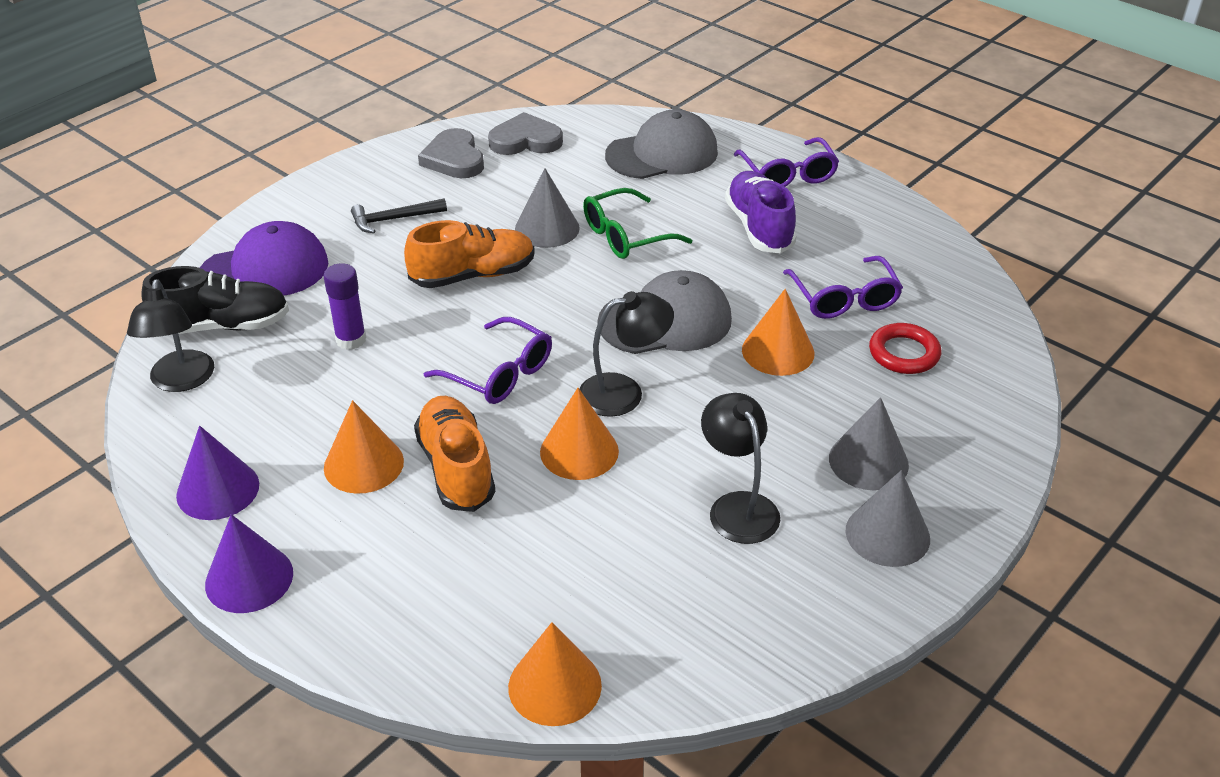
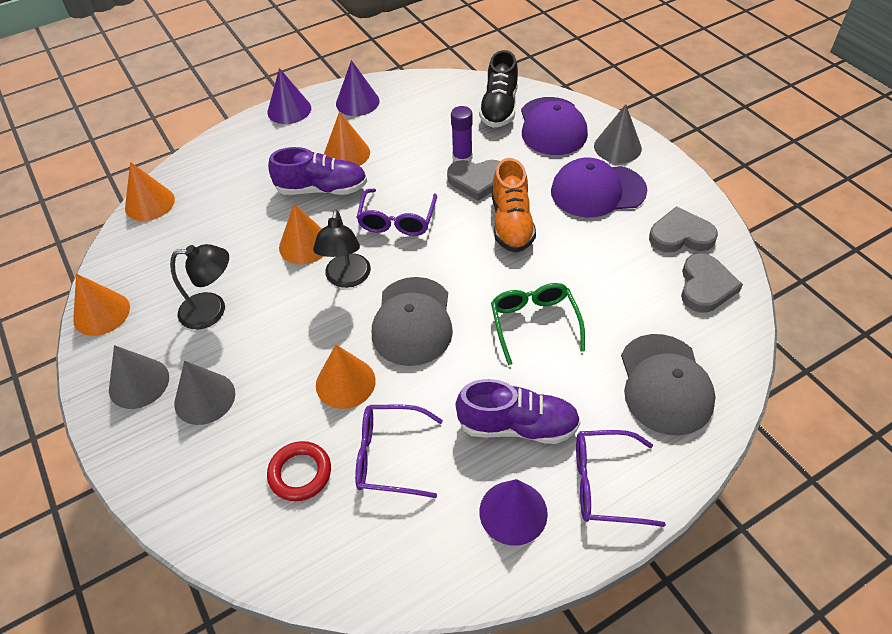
camera: 110 degrees right, 10 degrees up
(181, 381) = (453, 92): black lamp -> none
(393, 219) = (597, 191): black hammer -> purple cap
(397, 317) = (477, 180): none -> grey heart
(456, 468) = (322, 189): orange shoe -> purple shoe
(498, 373) = (397, 220): purple glasses -> purple glasses turned 45 degrees counterclockwise
(547, 228) = (560, 275): grey cone -> grey cone (617, 147)
(806, 634) = (101, 313): none -> orange cone
(848, 217) = (513, 512): none -> purple cone

